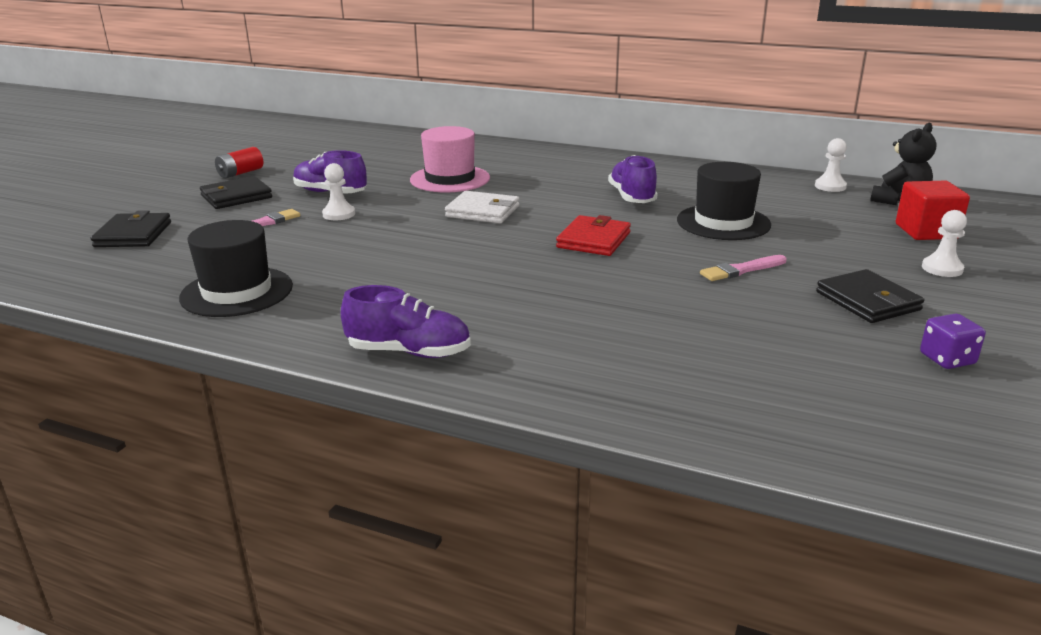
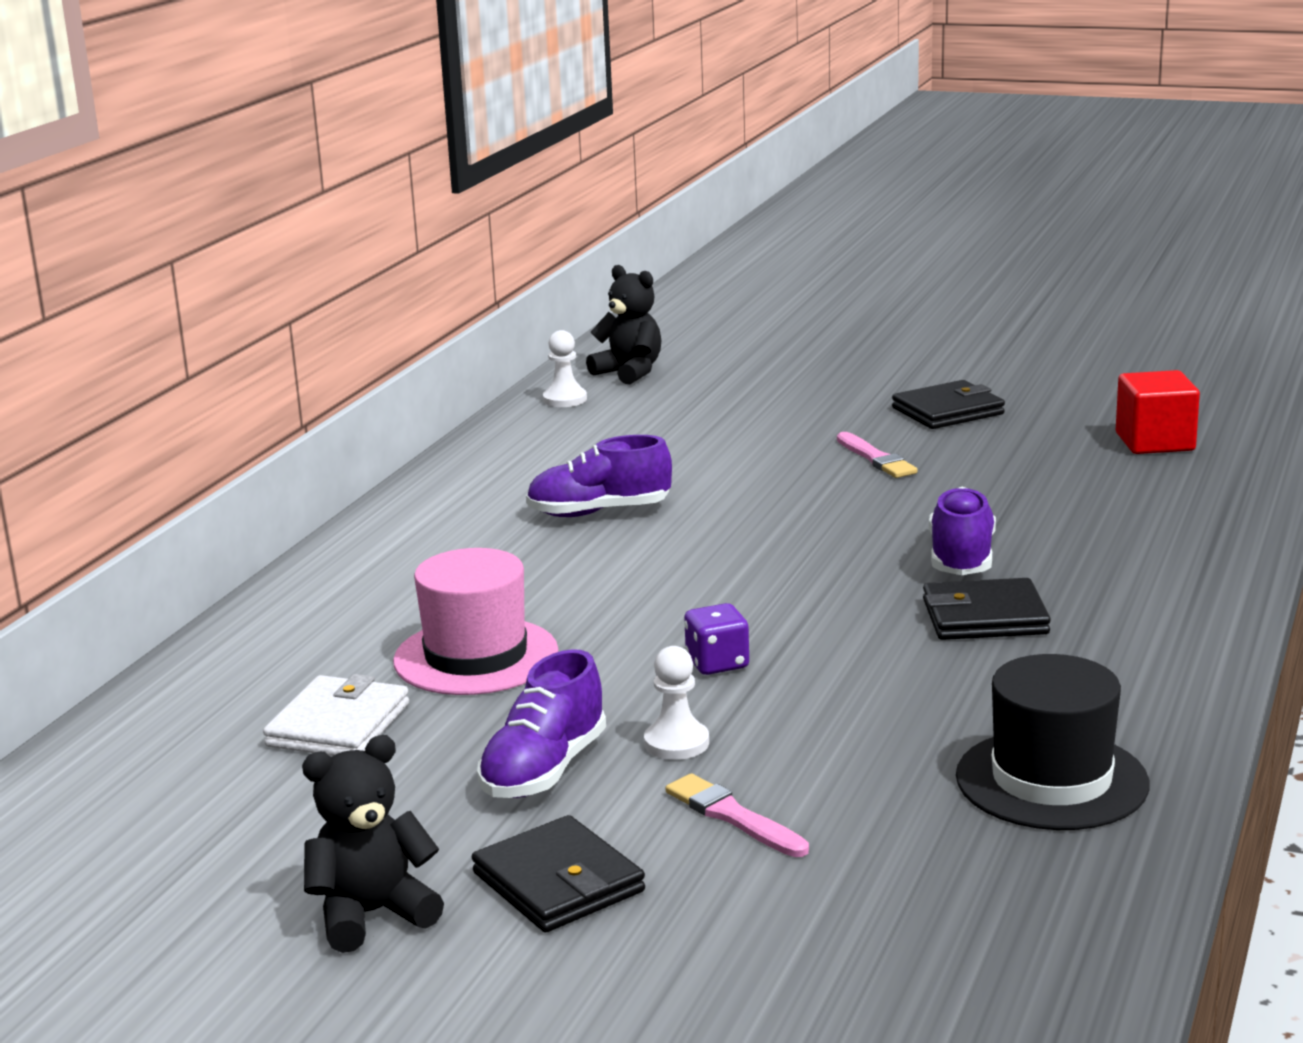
camera: 90 degrees left, 5 degrees down
(133, 234) = (807, 964): black wallet -> black wallet (984, 617)
(240, 173) = (372, 914): red battery -> black teddy bear
(409, 352) = (1181, 628): purple shoe -> purple shoe (961, 558)
(483, 211) = (663, 616): white wallet -> white wallet (338, 725)
(593, 240) = (786, 535): red wallet -> none
(723, 222) = (711, 461): black hat -> none
(926, 231) = (737, 371): red cube -> red cube (1154, 442)
(942, 268) = (850, 375): white pawn -> none
(947, 359) = (1069, 395): purple dice -> purple dice (717, 663)

